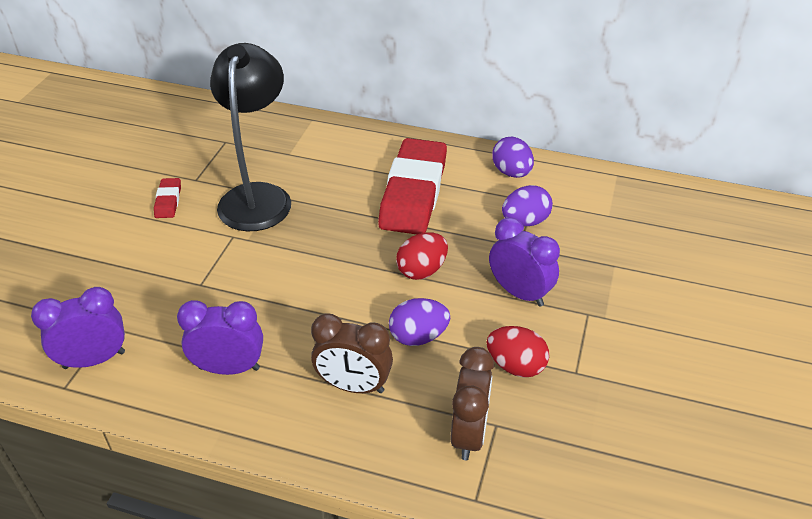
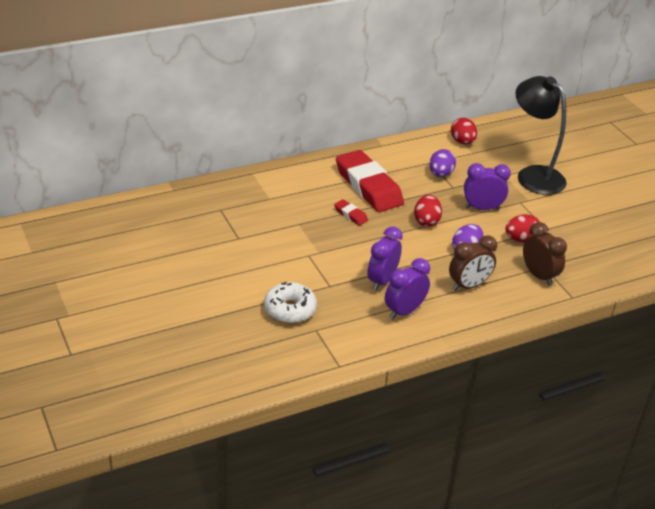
camera: 45 degrees left, 5 degrees down
(94, 360) = (334, 346): purple clock -> purple clock (382, 281)
(121, 286) = (290, 309): none -> white donut
(168, 201) = (242, 256): red eraser -> red eraser (350, 214)
(258, 196) = (289, 229): black lamp -> black lamp (533, 175)
(511, 172) = (401, 152): purple egg -> none
(613, 195) = (462, 142): none -> red egg

